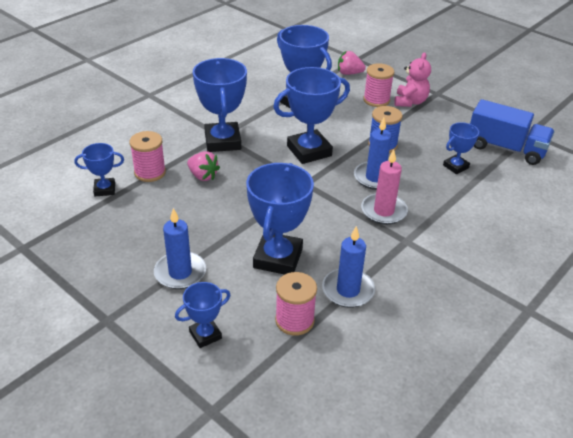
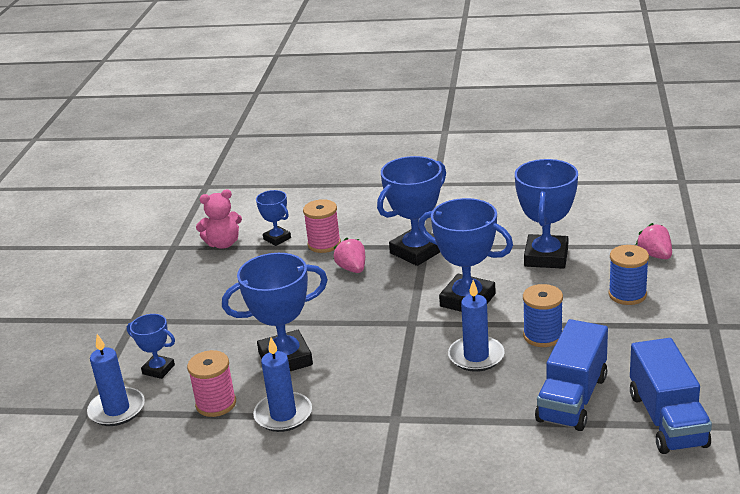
camera: 60 degrees right, 10 degrees down
(180, 272) = (216, 323): blue candle -> blue candle (117, 410)
(203, 176) = (352, 269): pink strawberry -> pink strawberry turned 150 degrees clockwise
(376, 100) = (627, 295): pink spool -> blue spool
(383, 211) = (426, 385): pink candle -> none
(410, 102) = (661, 316): pink teddy bear -> pink teddy bear (223, 244)
(455, 166) = (572, 398): blue trophy -> blue truck

